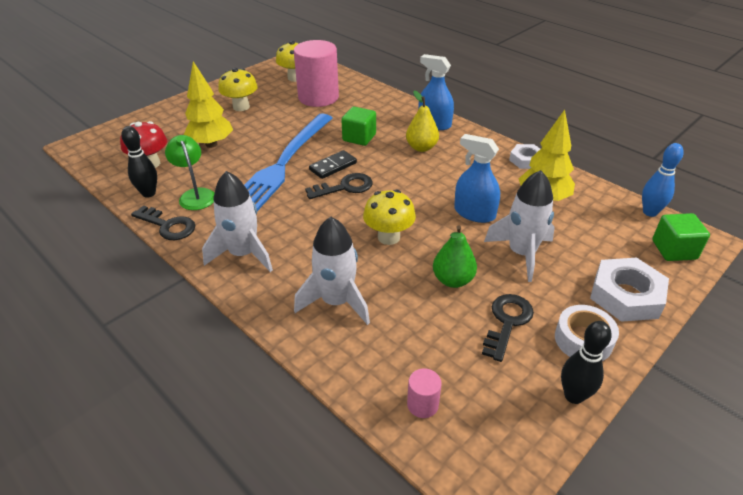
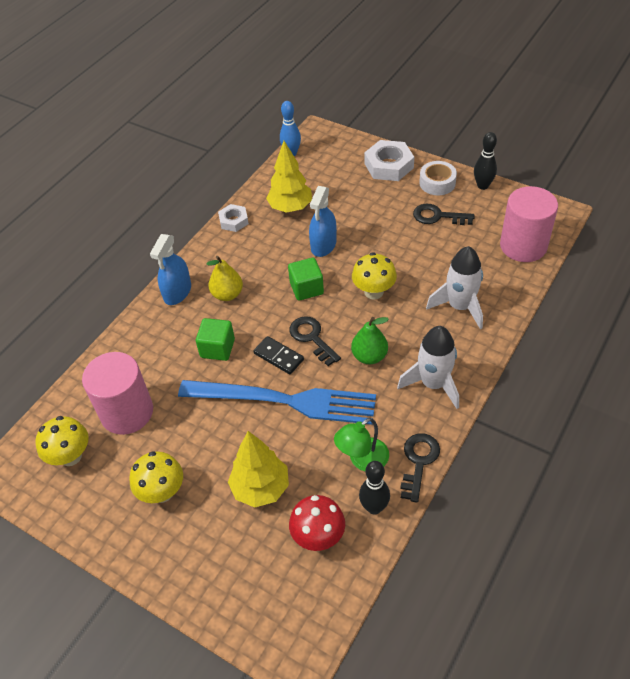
camera: 100 degrees left, 10 degrees up
(422, 404) = (523, 246): pink cylinder -> pink cylinder, size x2.37
(453, 280) = (409, 247): green pear -> green pear (369, 356)
(521, 253) = (365, 215): white rocket -> none
(674, 250) = (332, 144): green cube -> green cube (306, 288)

